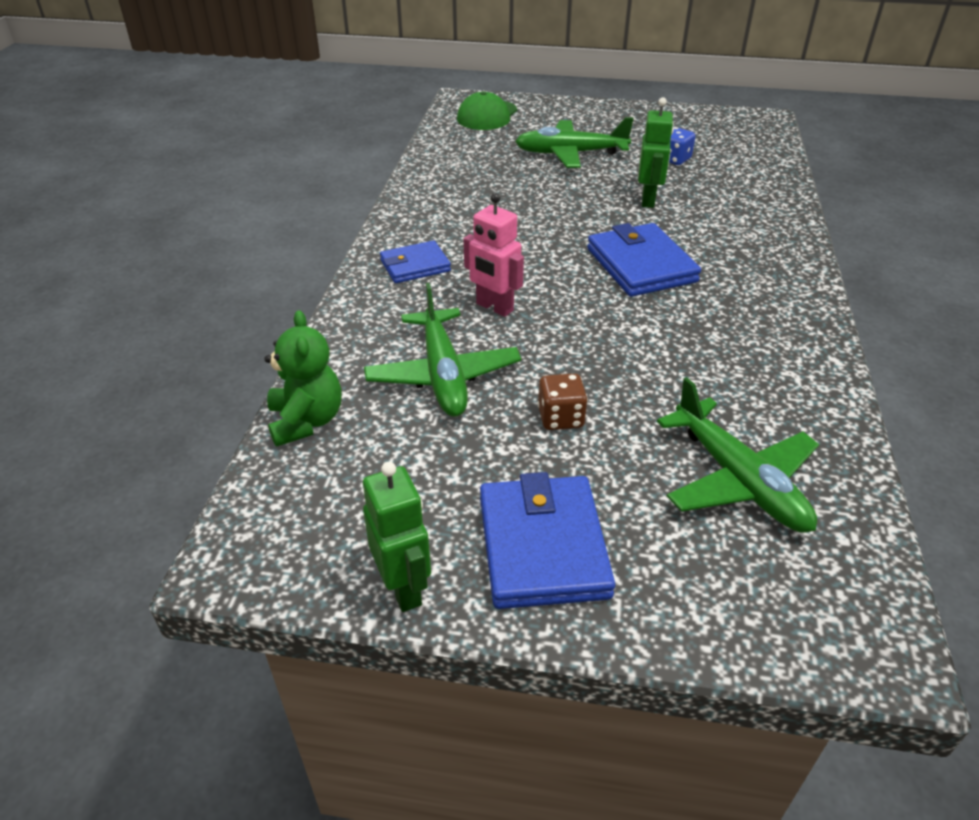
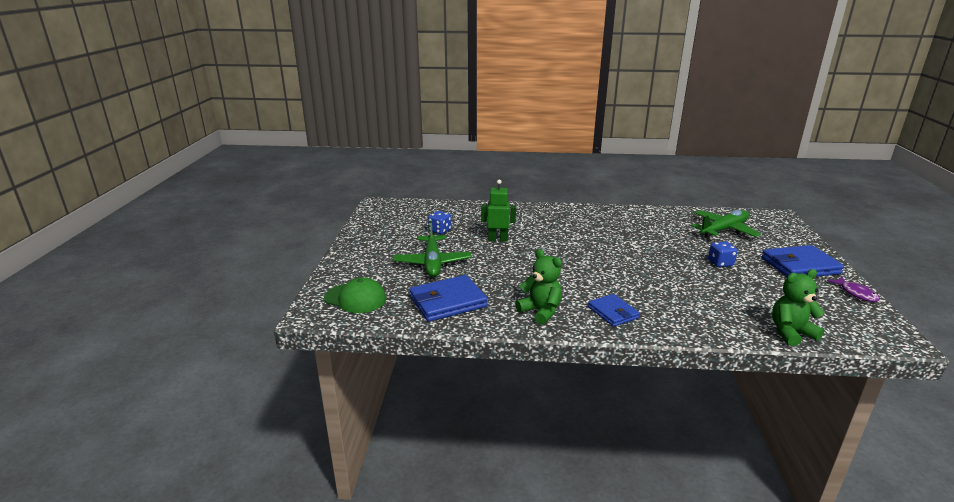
camera: 95 degrees left, 15 degrees down
(404, 588) = (856, 293): green robot -> purple fish
(432, 215) = (540, 311): none -> green teddy bear
(443, 375) = (715, 294): green plane -> none
(494, 307) = (643, 283): pink robot -> none
(560, 418) = (720, 263): brown dice -> blue dice
(641, 265) = (575, 243): blue wallet -> blue wallet (448, 302)

